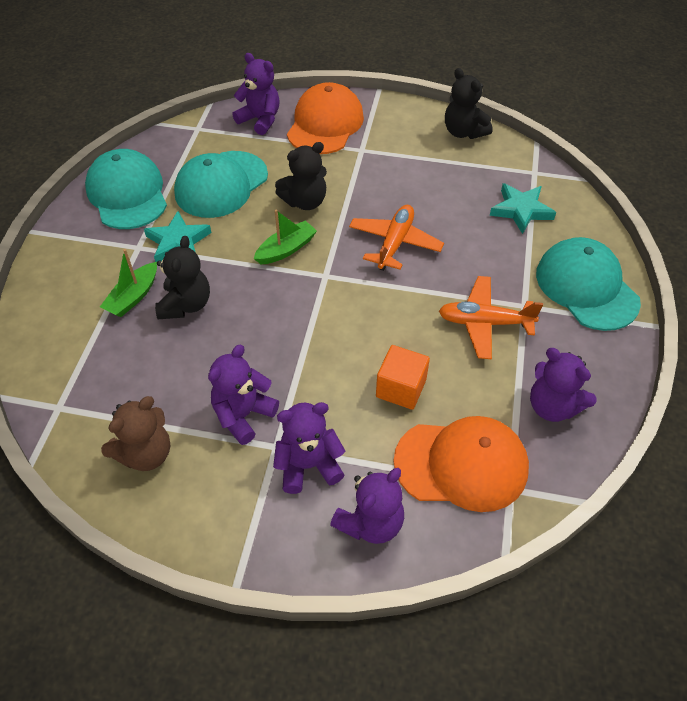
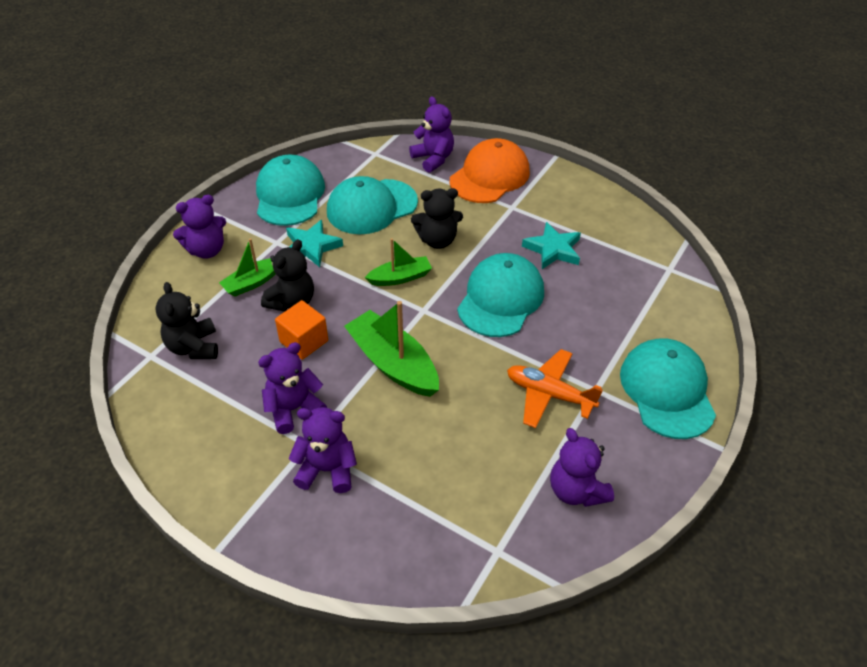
camera: 20 degrees right, 5 degrees down
(146, 453) = (199, 415): brown teddy bear -> none
(321, 338) = (393, 363): none -> green boat
(370, 522) = (356, 537): purple teddy bear -> purple teddy bear (207, 250)
(395, 243) = (501, 298): orange plane -> turquoise cap
(401, 388) = (441, 429): orange cube -> orange cube (304, 341)
(461, 464) = (463, 514): orange cap -> none
(463, 132) = (617, 214): black teddy bear -> black teddy bear (194, 347)
(521, 210) = (637, 301): turquoise star -> turquoise star (553, 249)

